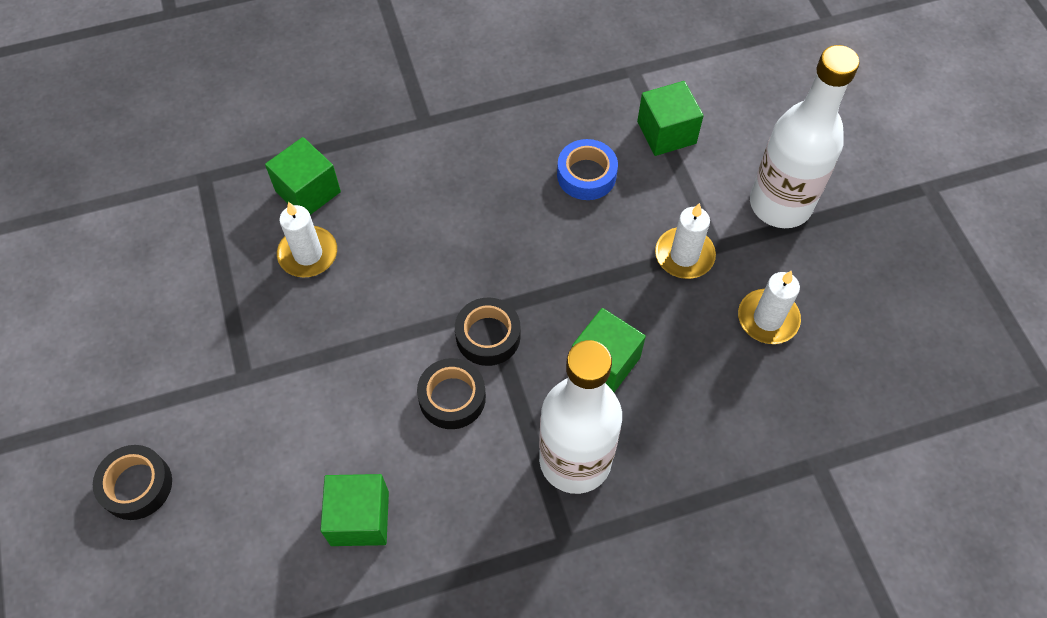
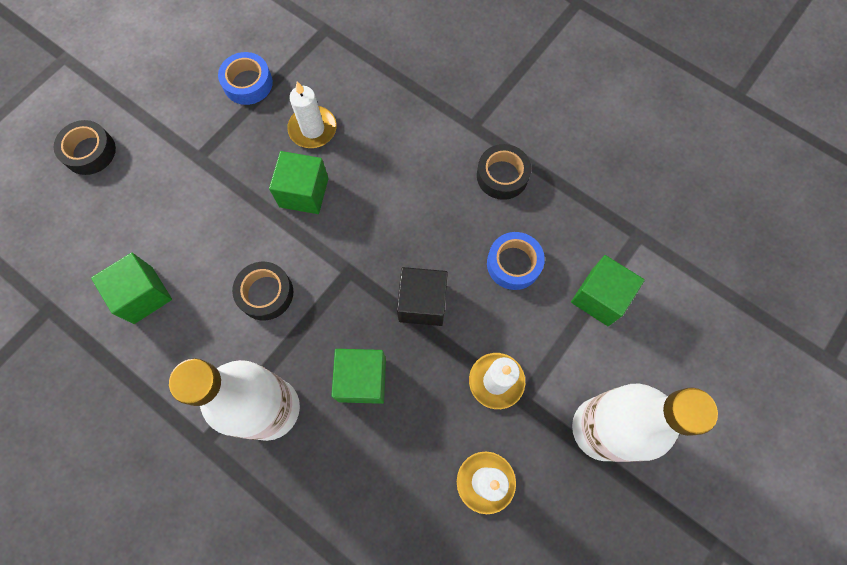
camera: 55 degrees right, 10 degrees up
(200, 282) = (248, 83): none -> blue tape
(308, 191) = (360, 95): green cube -> green cube (304, 192)
(488, 336) = (329, 285): black tape -> black tape (502, 176)
(568, 268) = (422, 303): none -> black cube

